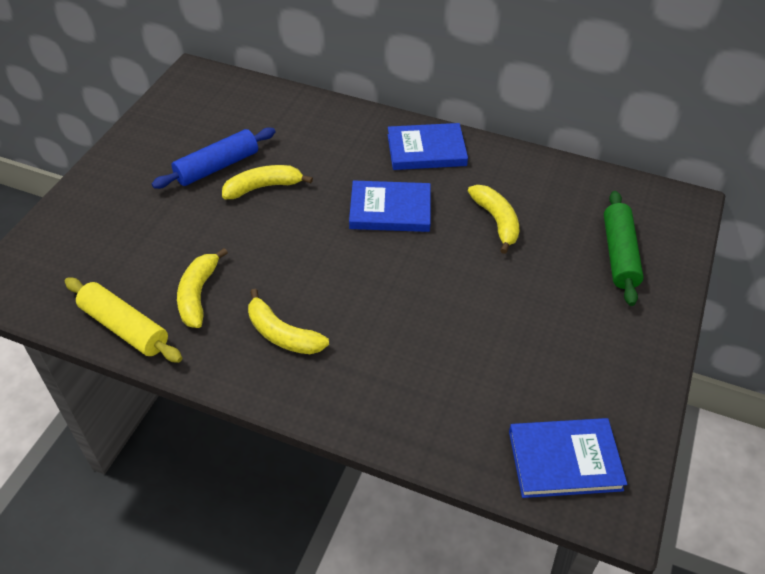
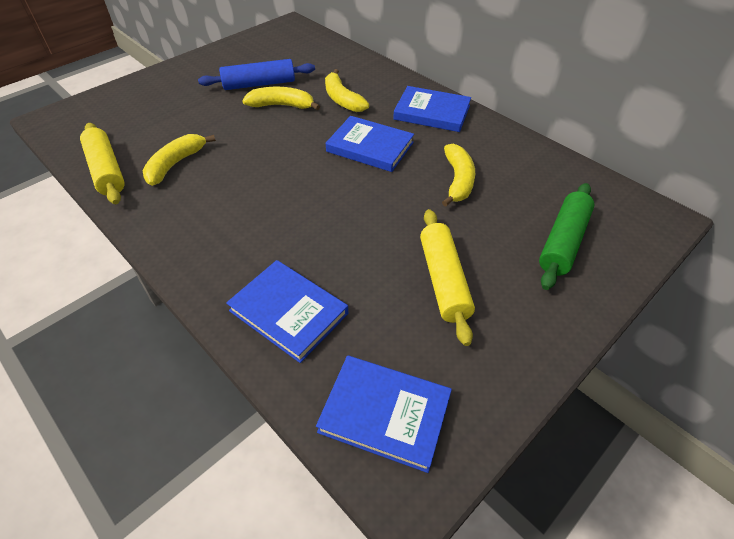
camera: 25 degrees right, 0 degrees up
(282, 334) = (213, 212): yellow banana -> yellow banana (342, 99)
(428, 406) = (288, 312): none -> blue book
(542, 327) = (443, 280): none -> yellow rolling pin

